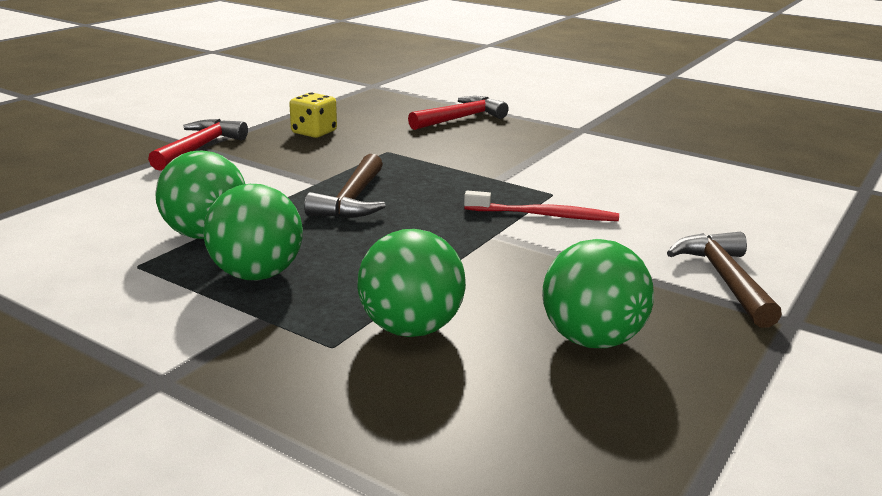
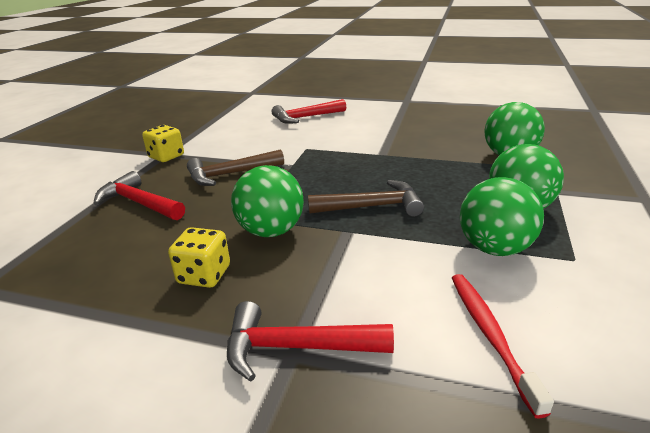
camera: 105 degrees left, 5 degrees up
(544, 215) = (343, 146): red toothbrush -> red toothbrush (490, 335)
(573, 130) = (166, 156): none -> yellow dice
(591, 339) = (465, 125): green ball -> green ball (271, 231)
(695, 210) = (305, 117): none -> red hammer
(724, 279) = (382, 110): brown hammer -> brown hammer (230, 174)

